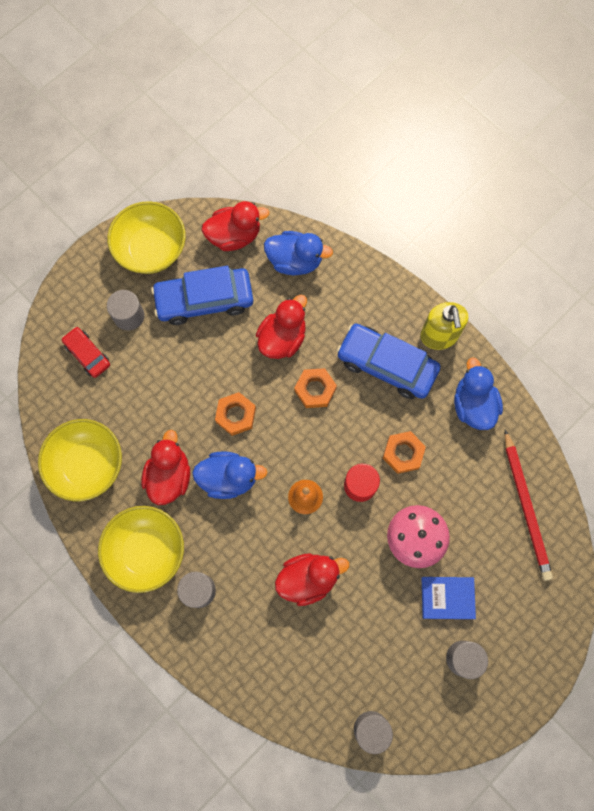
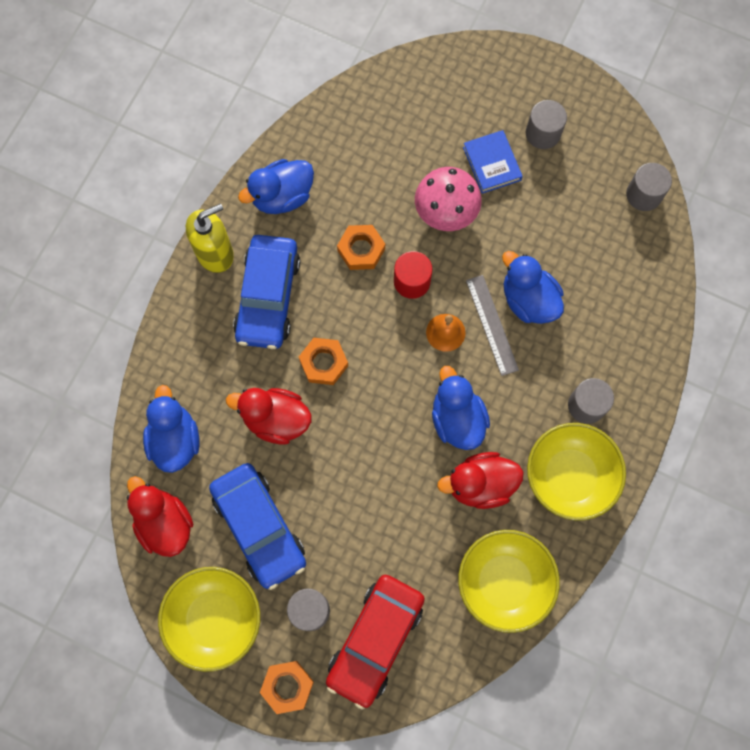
camera: 110 degrees left, 0 degrees up
(87, 354) = (375, 640): red car -> red car, size x1.81
(236, 415) = (384, 438): orange nut -> orange nut (287, 686)
(298, 538) = (491, 325): none -> grey ruler
(308, 578) = (528, 300): red duck -> blue duck
(526, 507) = (372, 117): red pencil -> none

